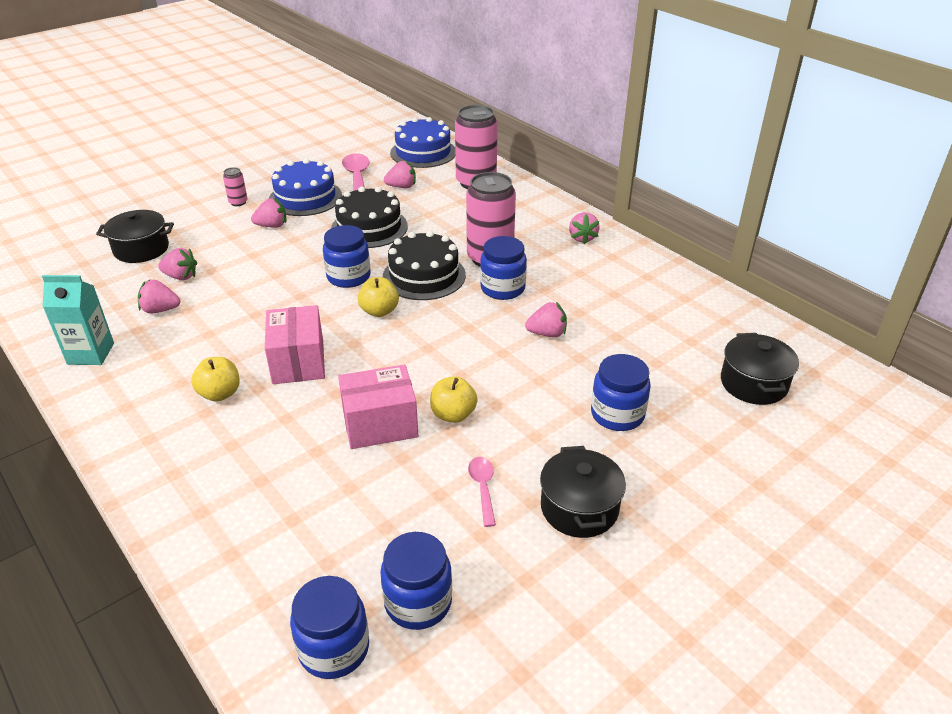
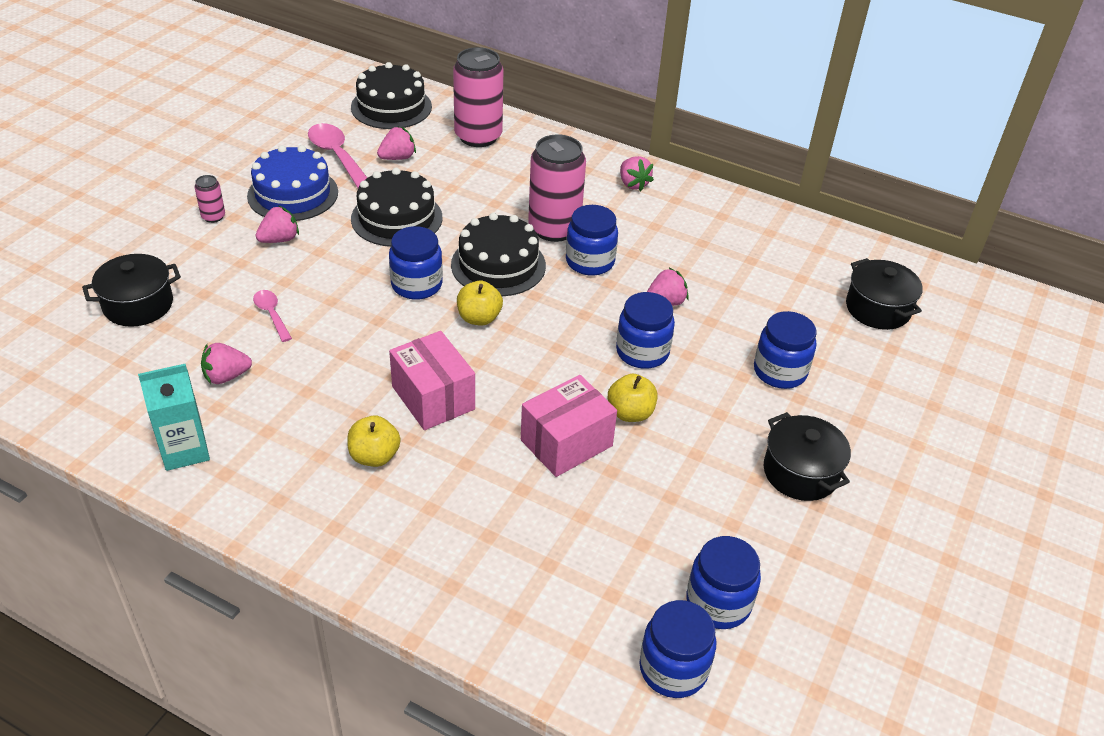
camera: 25 degrees left, 5 degrees up
(181, 276) = (218, 329): pink strawberry -> none
(423, 152) = (391, 107): blue cake -> black cake
(483, 488) = (705, 479): pink spoon -> pink spoon (271, 314)
(498, 368) = (642, 352): none -> blue jar

